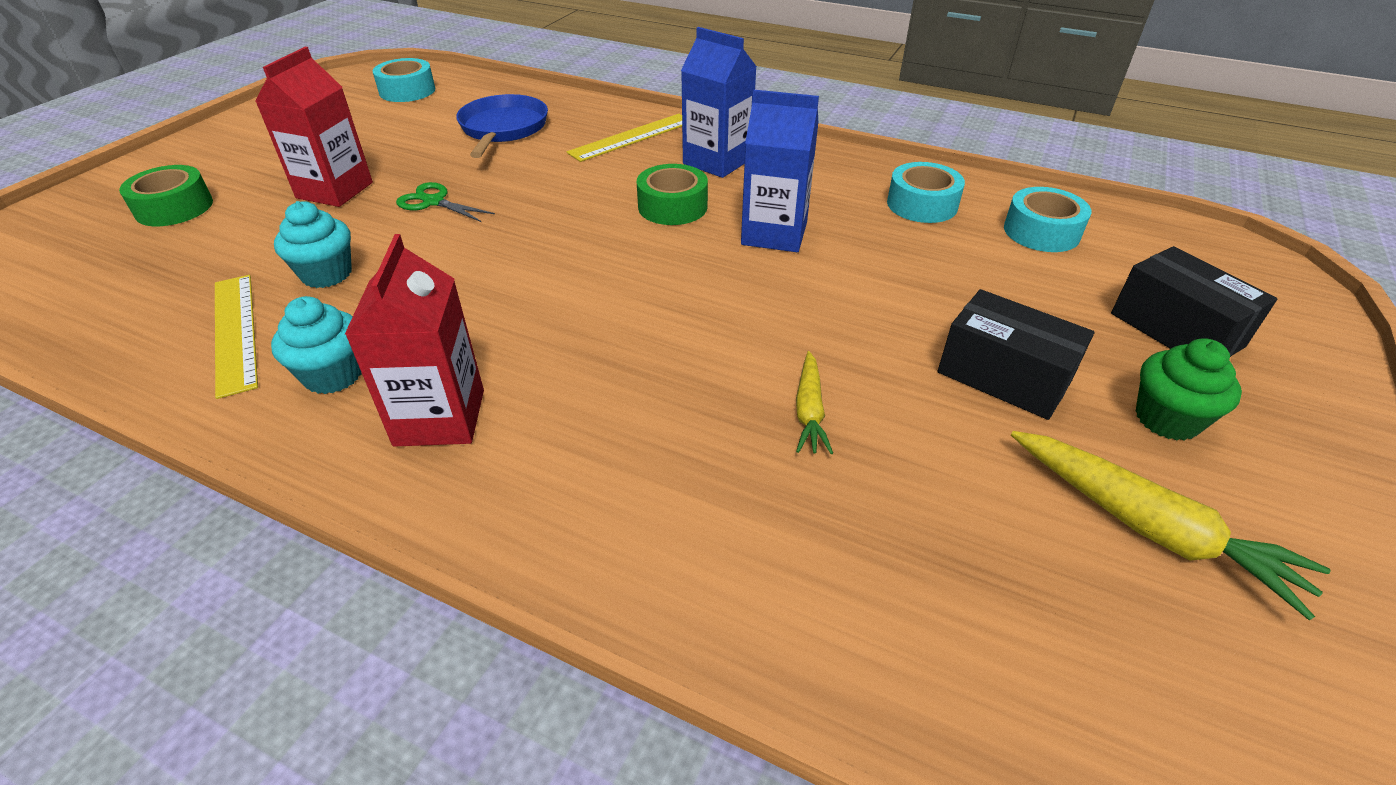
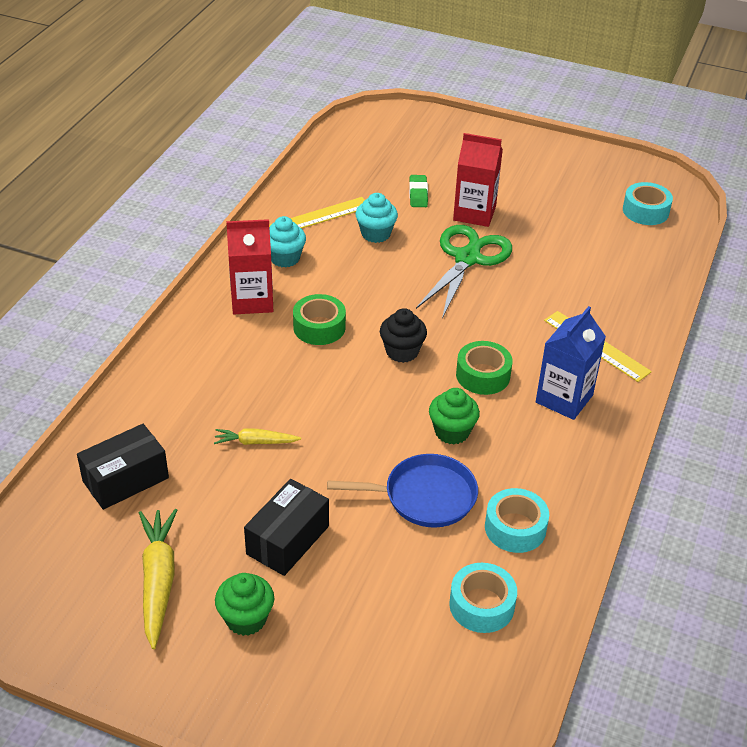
camera: 85 degrees right, 0 degrees up
(174, 208) = (440, 158): green tape -> green tape (319, 327)
(251, 231) = (418, 194): none -> green eraser
(434, 202) = (467, 258): green scissors -> green scissors, size x1.98
(503, 129) = (590, 273): blue pan -> blue pan (424, 496)
(616, 263) = (402, 351): none -> black cupcake
(774, 234) = (452, 432): blue carton -> green cupcake
(1149, 528) = (158, 580): yellow carrot -> yellow carrot turned 135 degrees clockwise
(1176, 330) = (344, 659): black box -> black box (125, 479)

